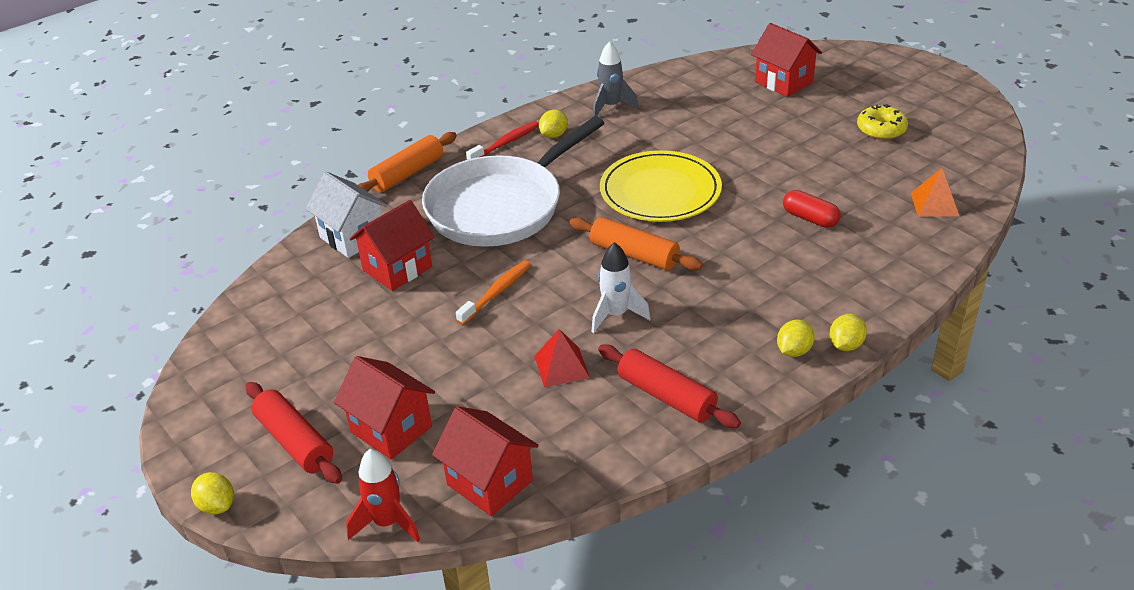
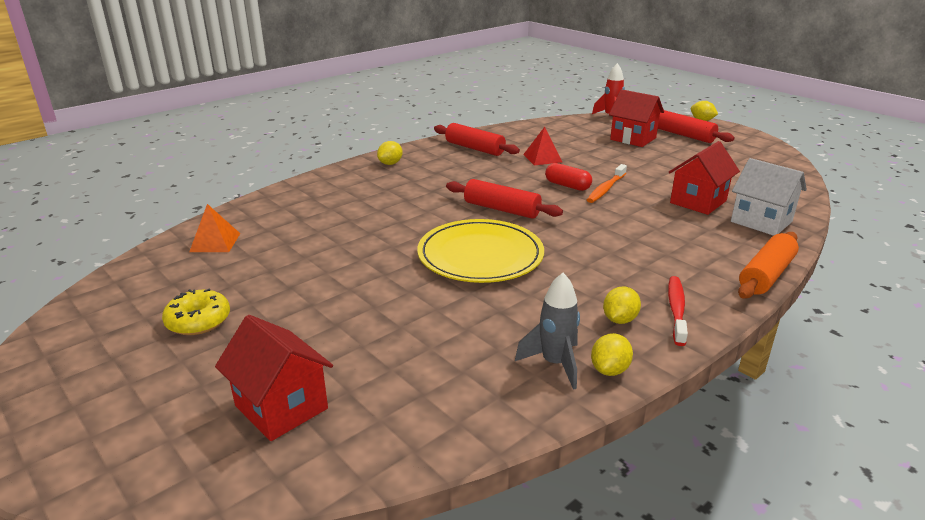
camera: 175 degrees right, 10 degrees down
(489, 482) = (566, 126): red house -> none
(501, 206) = (639, 244): white pan -> none
(506, 143) = (676, 310): red toothbrush -> red toothbrush turned 150 degrees clockwise
(616, 315) = (511, 178): white rocket -> none
(634, 254) = (502, 209): orange rolling pin -> red rolling pin
(810, 218) = (340, 232): red capsule -> red capsule (567, 186)
(845, 345) = (355, 166): yellow lemon -> yellow lemon (609, 370)

